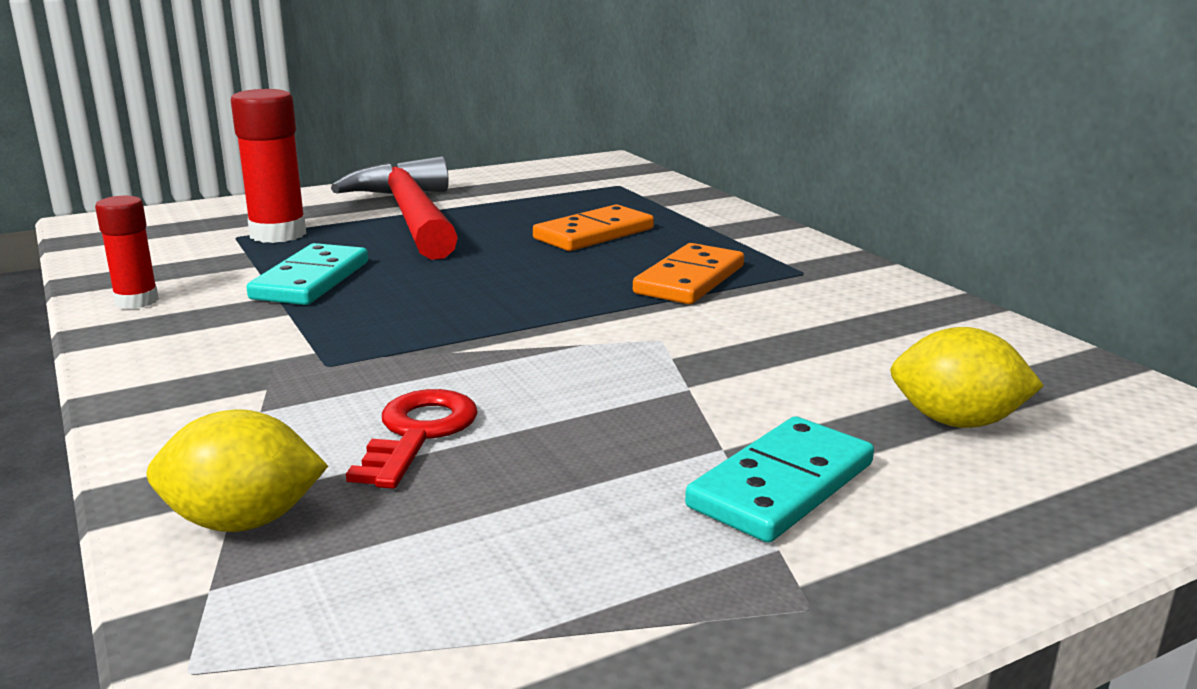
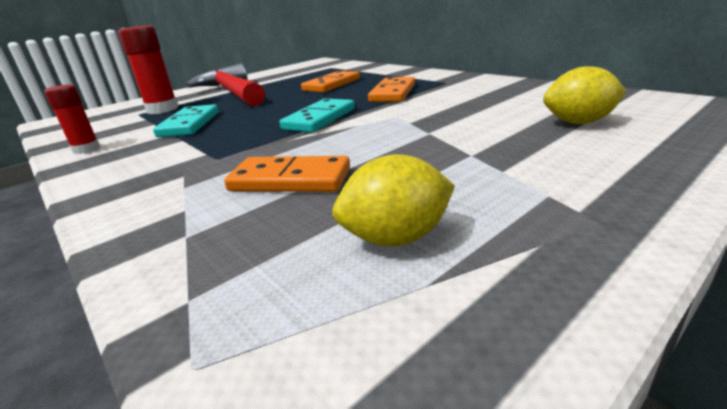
camera: 10 degrees left, 5 degrees up
(243, 521) = (197, 250): yellow lemon -> yellow lemon (396, 238)
(418, 433) = (290, 180): red key -> orange domino
(782, 485) = (520, 165): turquoise domino -> turquoise domino (320, 119)

